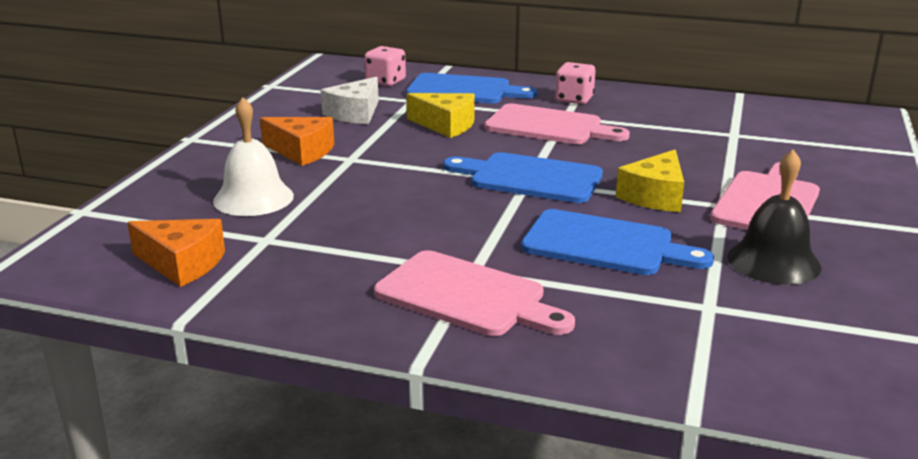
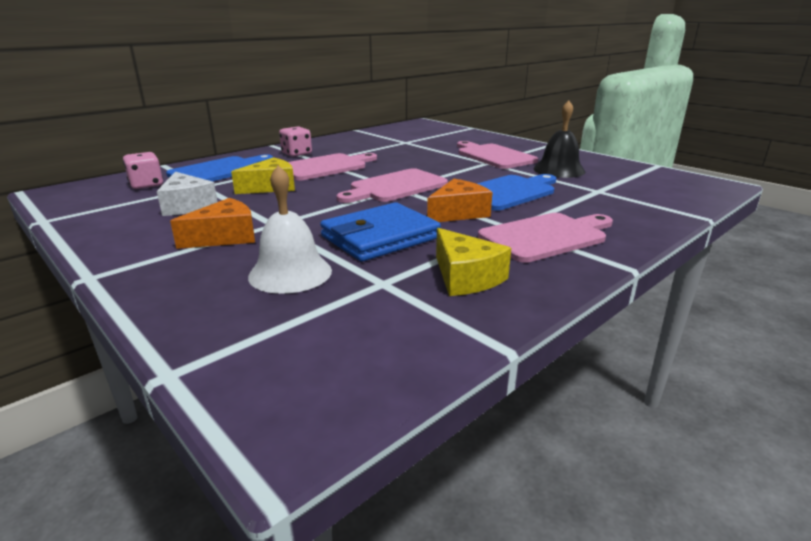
camera: 60 degrees left, 0 degrees up
(182, 264) = (388, 330): orange cheese -> orange cheese (458, 213)
(367, 211) = (380, 237): none -> blue wallet
(530, 178) = (395, 187): blue cutting board -> pink cutting board
(655, 196) = (459, 170): yellow cheese -> yellow cheese (465, 277)

